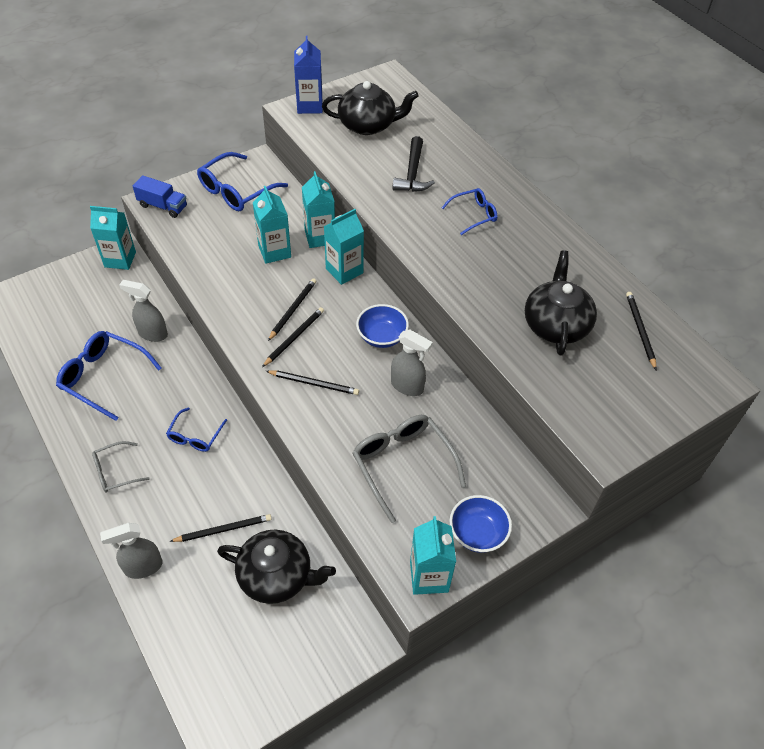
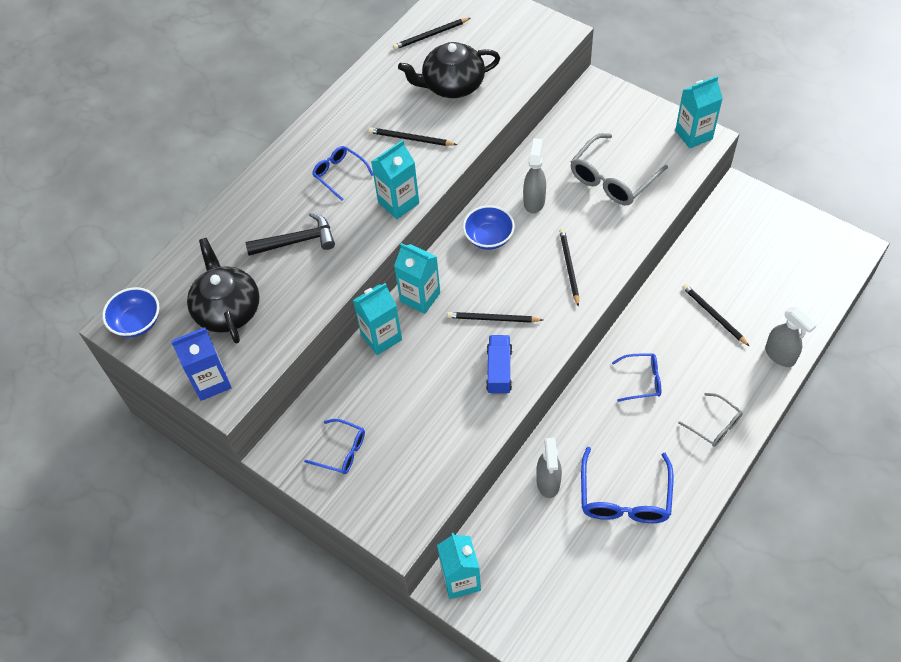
camera: 105 degrees left, 5 degrees up
(163, 206) = (401, 517): blue truck -> blue truck (499, 370)
(236, 191) = (342, 451): blue glasses -> blue glasses, size x0.59
(274, 251) = (421, 369): turquoise carton -> turquoise carton (398, 203)
(276, 576) = (727, 263): black teapot -> none
(294, 337) = (525, 303): black pencil -> black pencil (410, 139)
(477, 533) = (642, 118): blue bowl -> blue bowl (137, 322)

